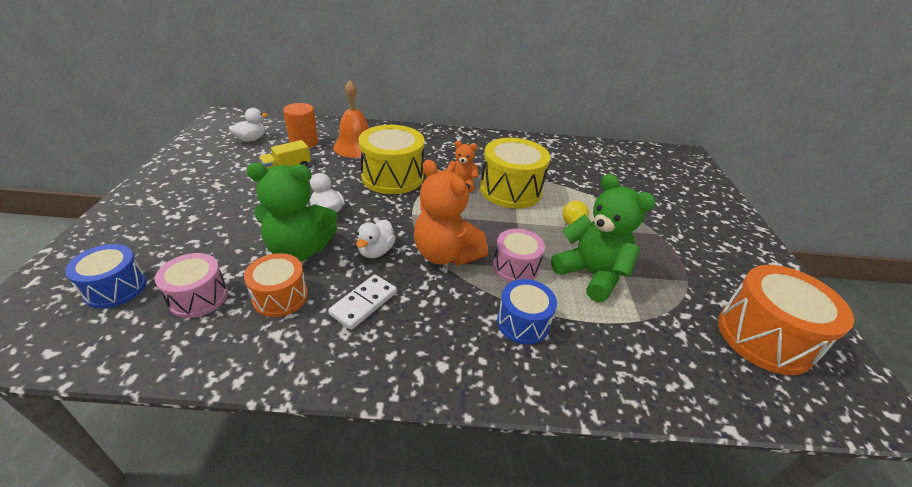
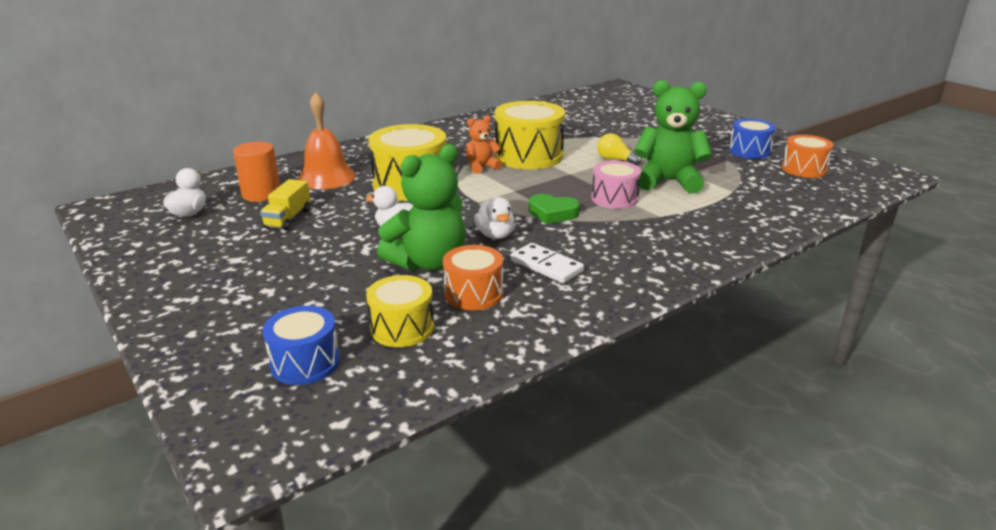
camera: 35 degrees left, 10 degrees down
(198, 297) = (402, 328): pink drum -> yellow drum
(364, 303) = (546, 266): white domino -> white domino turned 45 degrees counterclockwise
(445, 254) = (552, 213): orange teddy bear -> green heart
(523, 322) = (670, 224): blue drum -> blue drum (749, 151)
(764, 337) = (804, 169): orange drum -> orange drum, size x0.60

